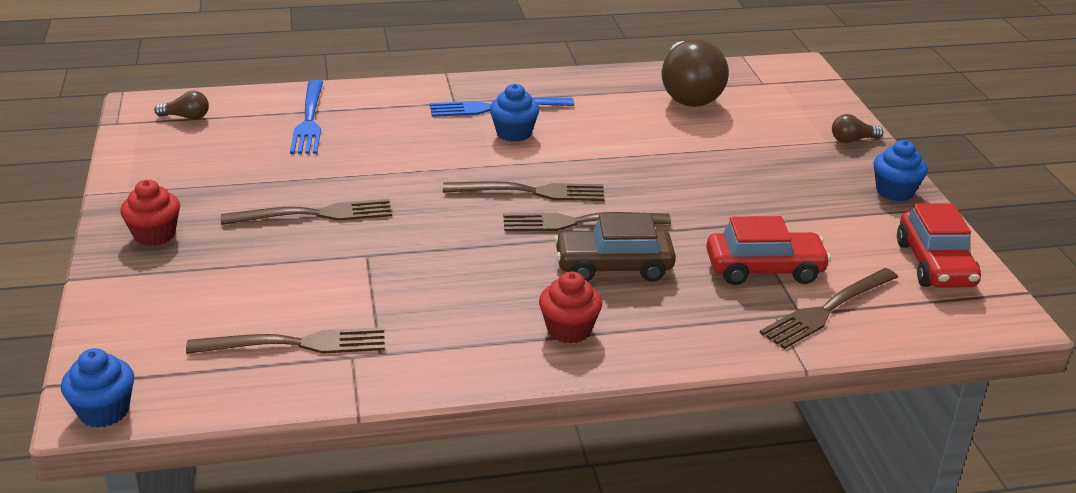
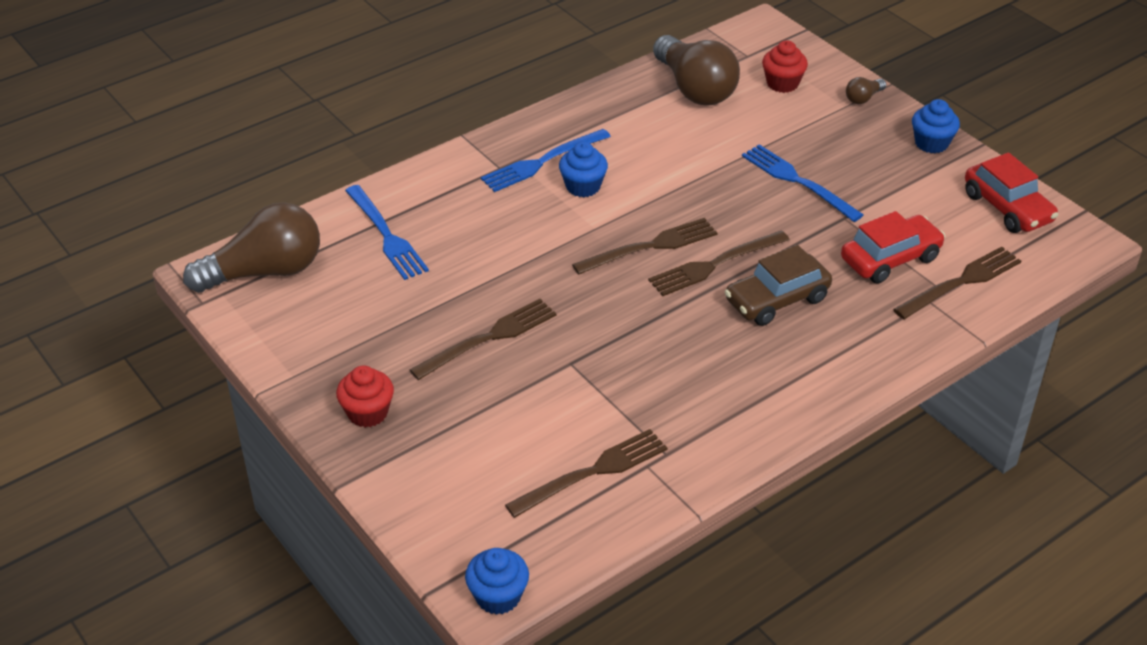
camera: 25 degrees left, 10 degrees up
(186, 117) = (265, 272): brown light bulb -> brown light bulb, size x2.38
(569, 330) = (791, 374): red cupcake -> red cupcake (782, 83)
(724, 183) = (797, 181): none -> blue fork
(827, 310) = (961, 282): brown fork -> brown fork turned 150 degrees counterclockwise

